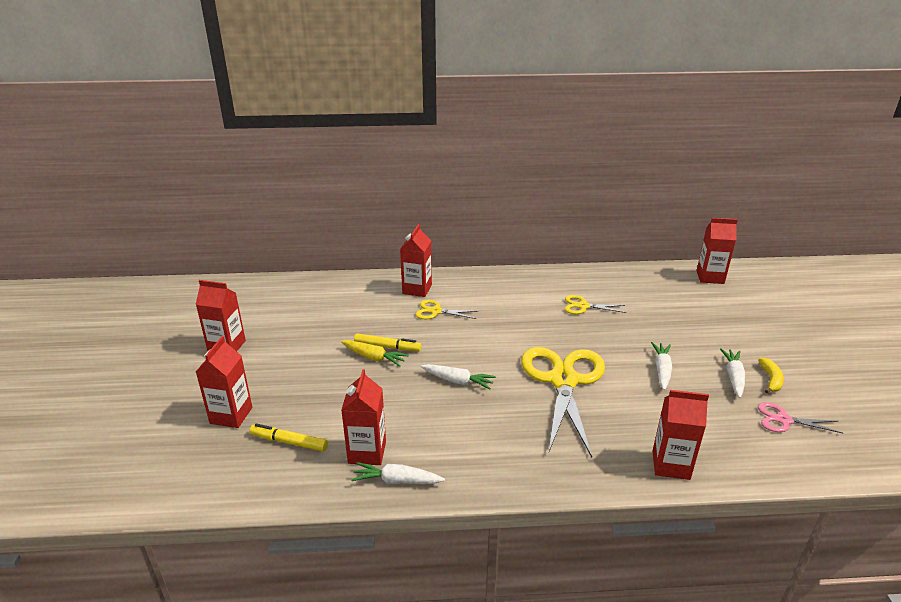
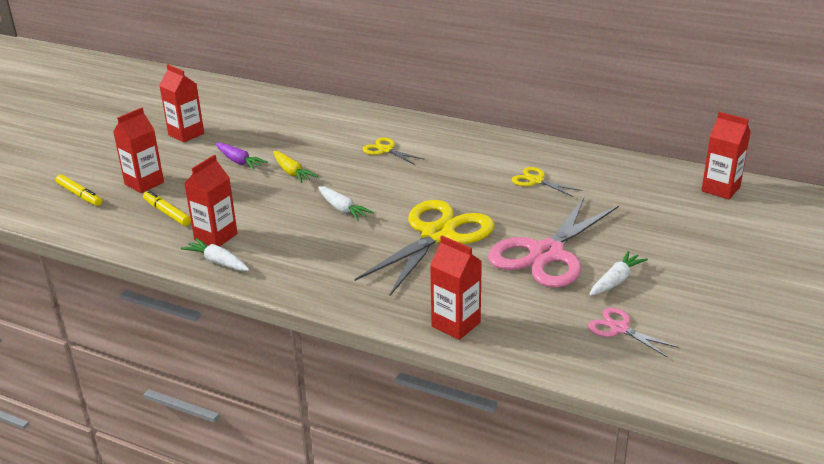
camera: 30 degrees right, 0 degrees up
(311, 361) = (239, 161): none -> purple carrot
(387, 347) = (312, 167): yellow marker -> yellow marker (79, 195)
(417, 289) = (389, 127): red carton -> none
(661, 370) = (547, 254): white carrot -> pink scissors
(770, 380) = (655, 294): yellow banana -> none

